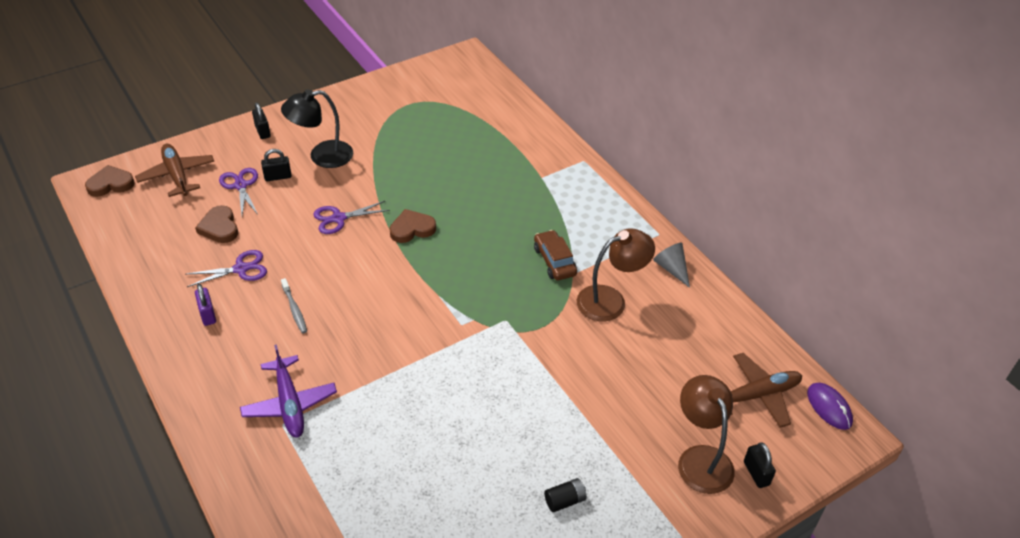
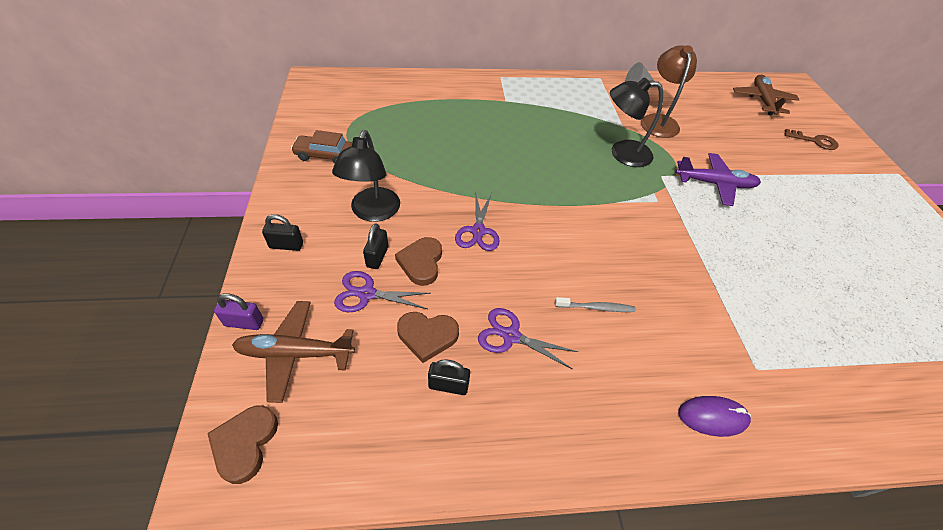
camera: 65 degrees left, 5 degrees up
(208, 314) = (572, 392): purple padlock -> purple padlock (244, 322)
(241, 269) = (511, 336): purple scissors -> purple scissors turned 75 degrees counterclockwise
(289, 404) = (730, 353): purple plane -> purple plane (714, 184)
(412, 229) = (524, 188): brown heart -> brown heart (421, 263)
(521, 283) = (622, 153): none -> black lamp
(554, 261) = (605, 129): brown car -> brown car (325, 155)
(565, 500) = (852, 213): black battery -> none
(701, 458) = (814, 141): brown lamp -> brown key
(756, 473) = (827, 126): black padlock -> black padlock (448, 385)
(829, 407) = (776, 82): purple mouse -> purple mouse (712, 417)

